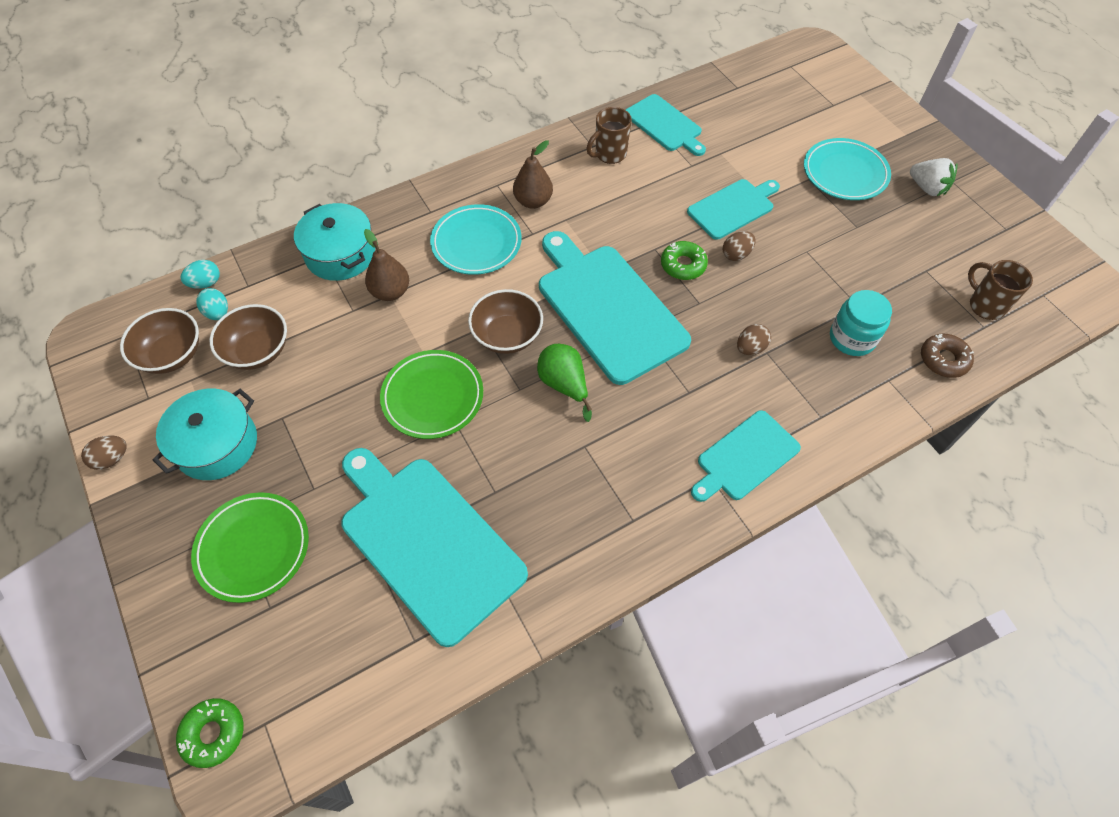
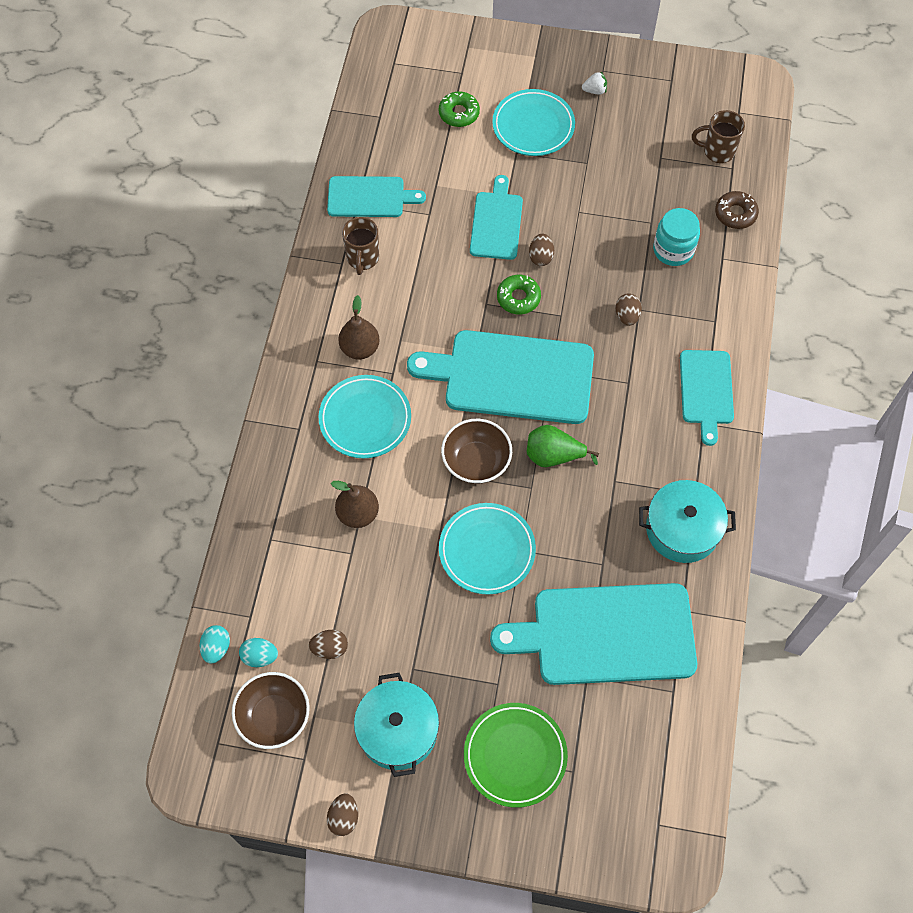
camera: 50 degrees left, 5 degrees up
(213, 733) = (640, 862): green donut -> green donut (459, 113)
(258, 351) = (330, 648): brown bowl -> brown egg
(340, 254) = (282, 525): turquoise pot -> turquoise pot (682, 529)
(433, 397) = (487, 550): green plate -> turquoise plate
(927, 188) = (594, 90): white strawberry -> white strawberry, size x0.62

